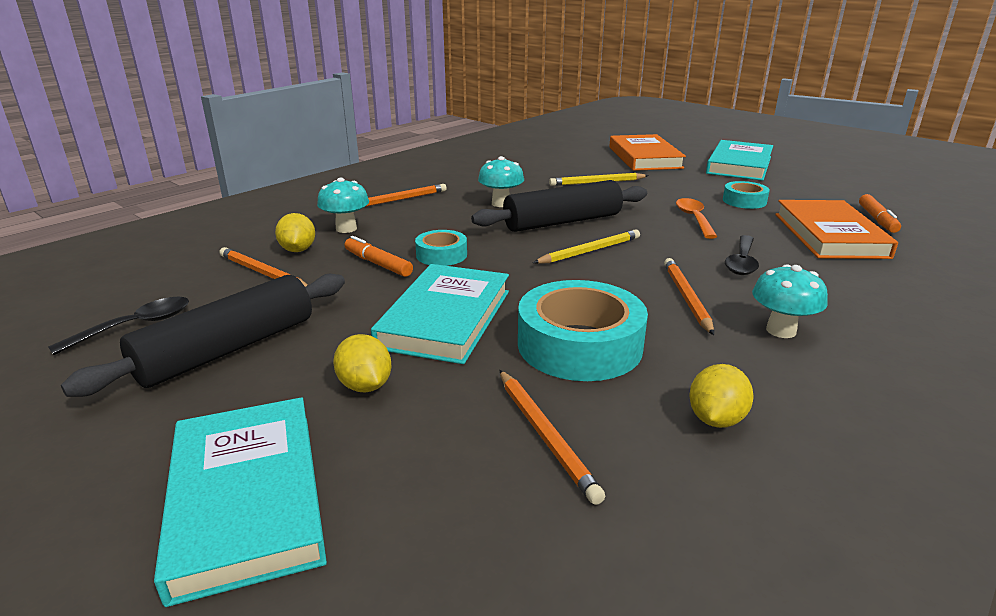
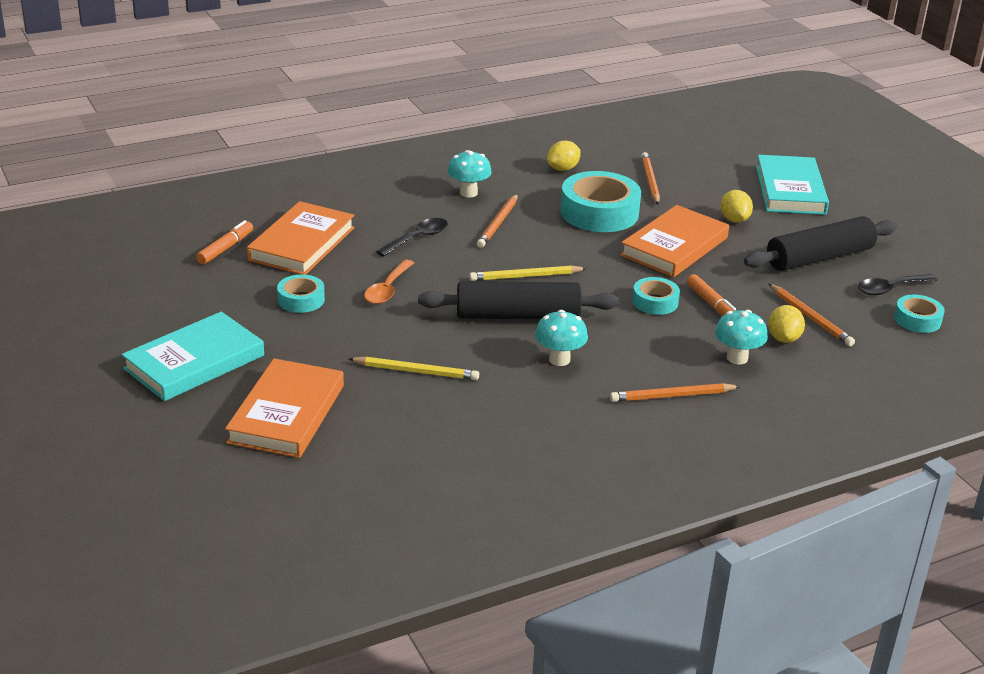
camera: 160 degrees left, 5 degrees up
(122, 295) = (917, 320): none -> turquoise tape
(445, 318) = (674, 246): turquoise book -> orange book

